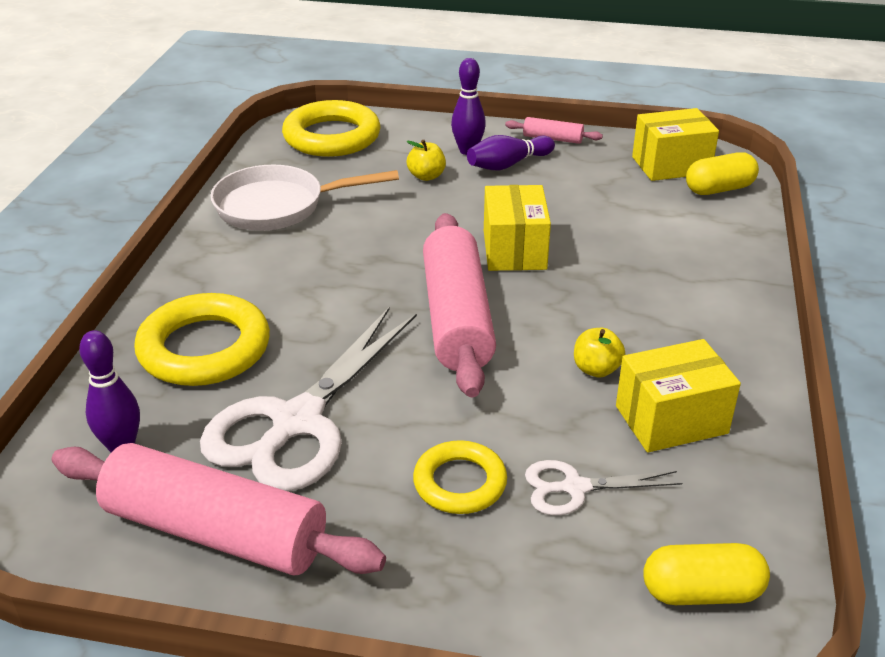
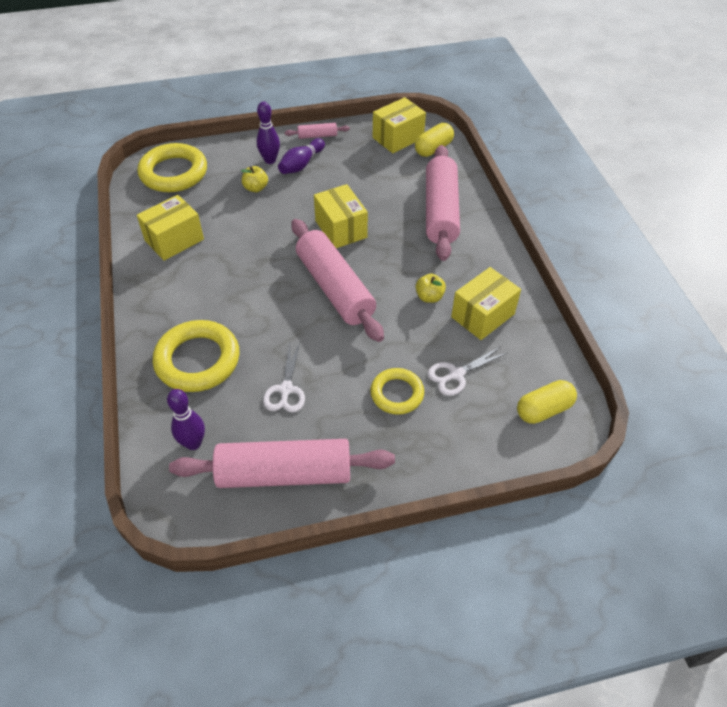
camera: 25 degrees left, 15 degrees up
(278, 206) = (174, 240): white pan -> yellow box
(296, 423) = (286, 390): white scissors -> white scissors, size x0.49
(684, 266) = (441, 211): none -> pink rolling pin

